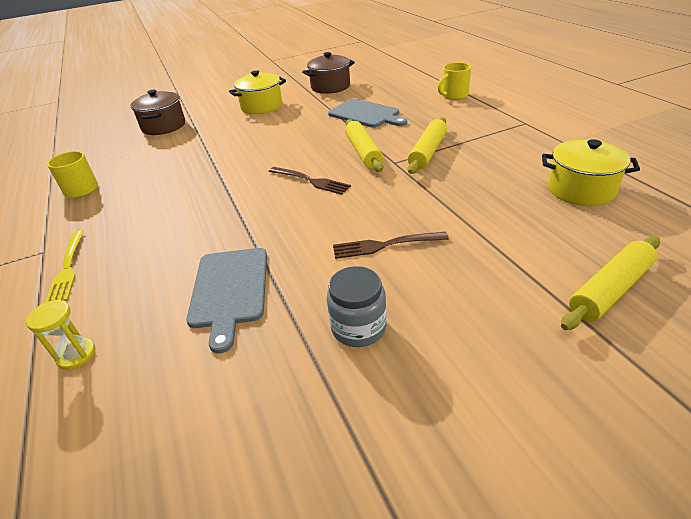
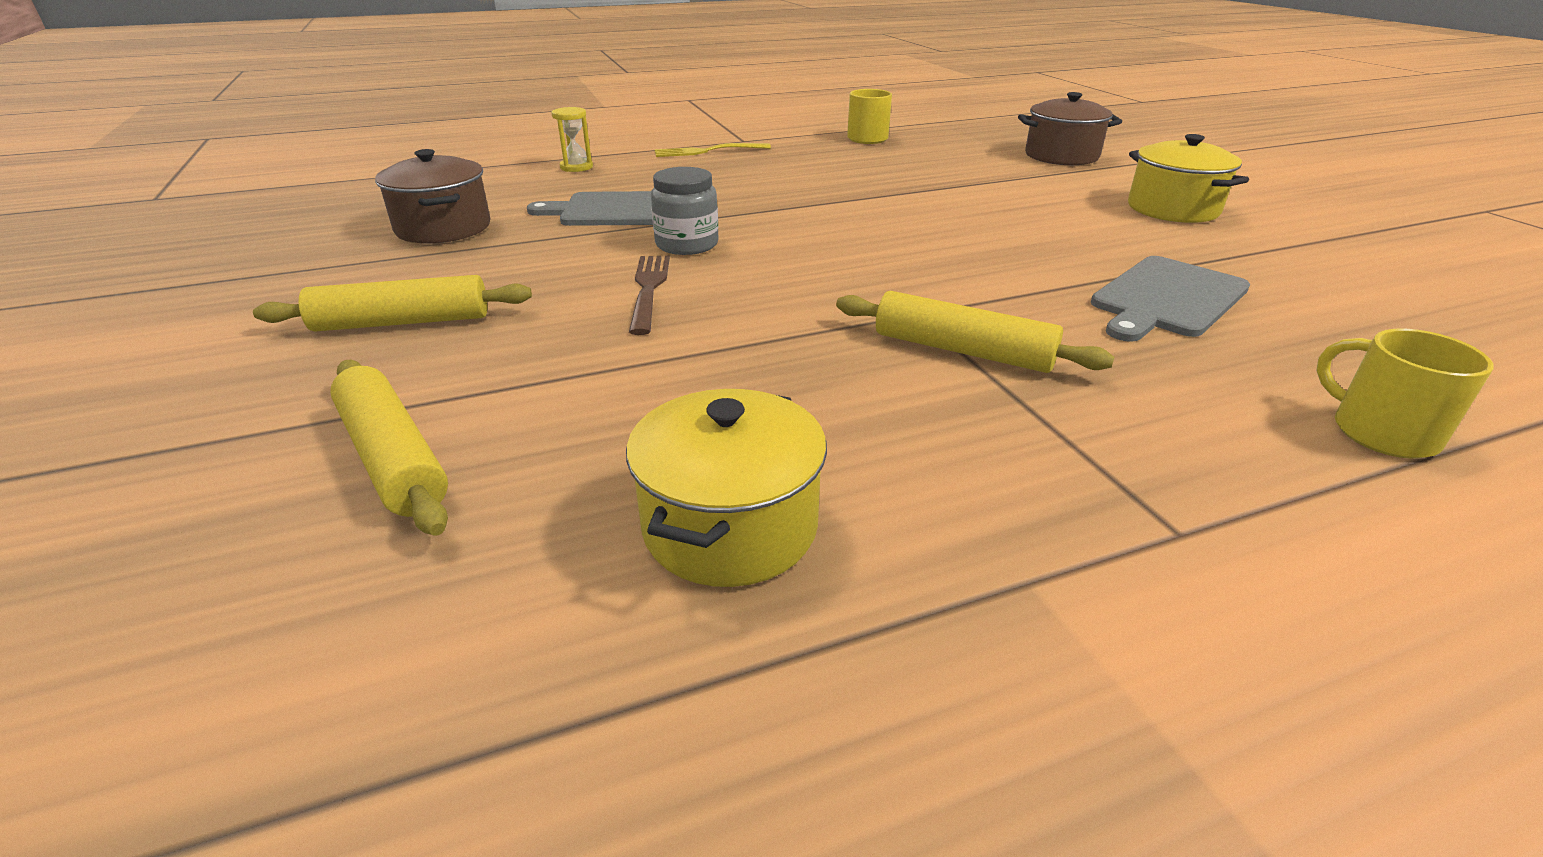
camera: 90 degrees right, 5 degrees down
(311, 181) = (858, 246): brown fork -> none
(330, 87) = (1334, 267): brown pot -> brown pot (443, 228)
(358, 327) = (502, 267): grey jar -> grey jar (687, 244)
(363, 152) = (965, 288): yellow rolling pin -> yellow rolling pin (402, 322)

